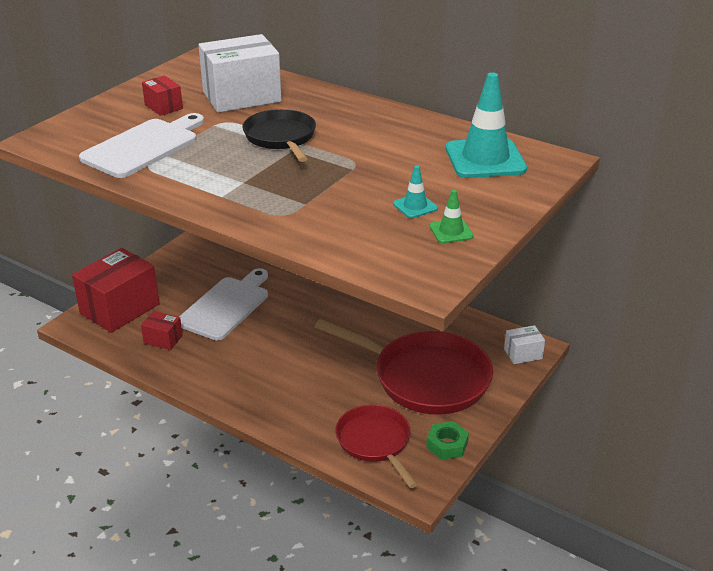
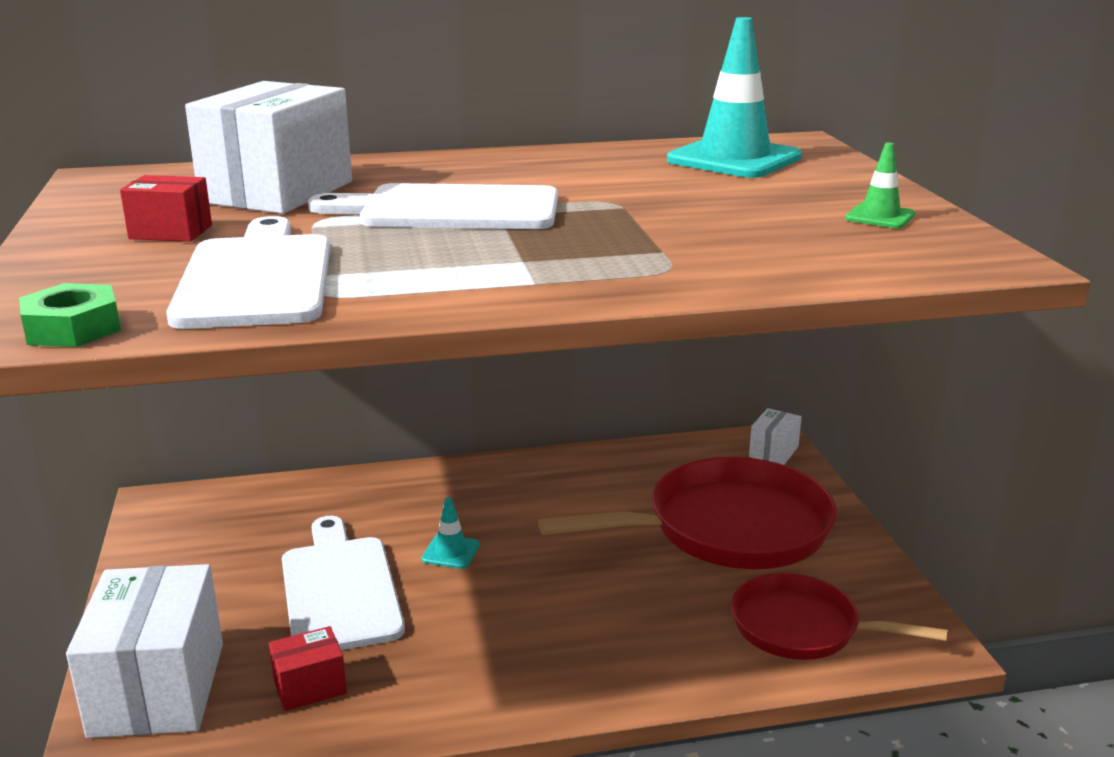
camera: 45 degrees left, 10 degrees down
(120, 309) = (157, 689): red box -> white box
(281, 138) = (450, 209): black pan -> white cutting board
(415, 206) = (784, 211): turquoise traffic cone -> turquoise traffic cone (450, 552)
(447, 445) = (871, 580): green nut -> green nut (72, 328)

